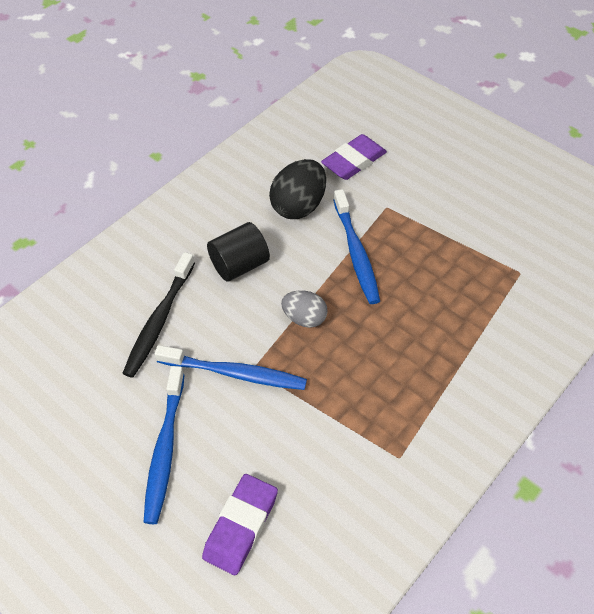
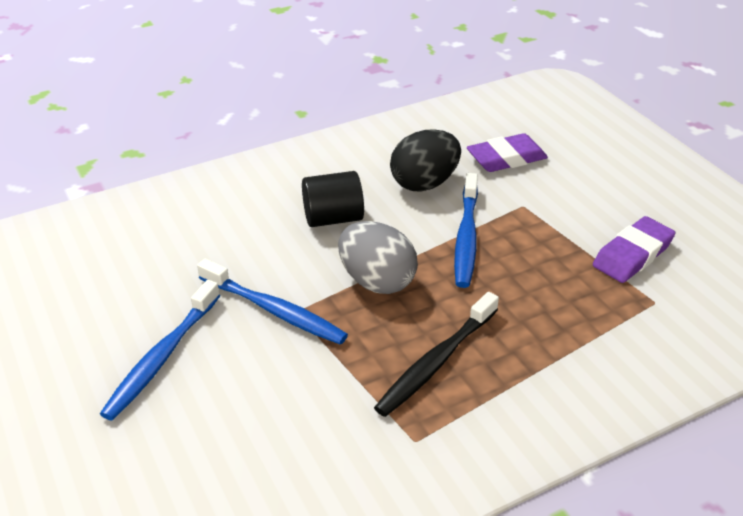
camera: 20 degrees right, 15 degrees down
(159, 320) = (223, 245): black toothbrush -> black toothbrush (436, 362)
(241, 526) = (199, 451): purple eraser -> purple eraser (632, 255)
(304, 318) = (377, 281): grey egg -> grey egg, size x1.58

